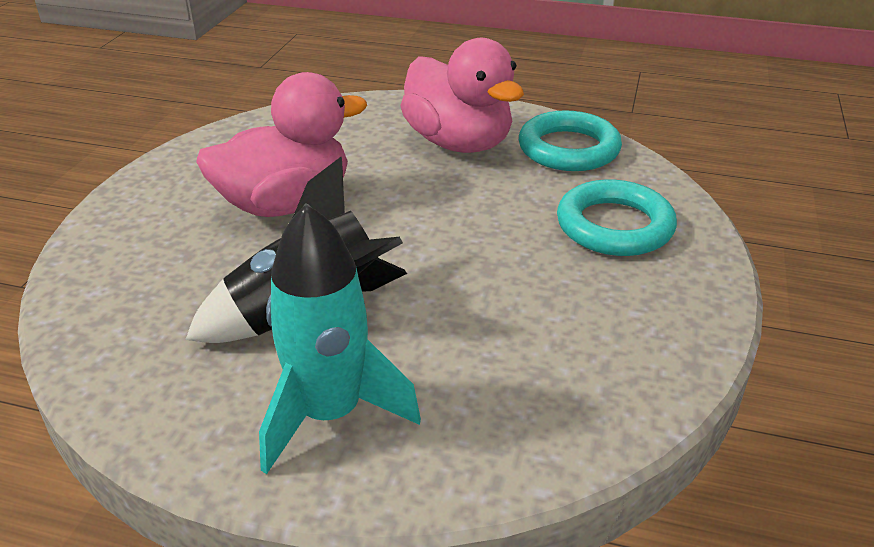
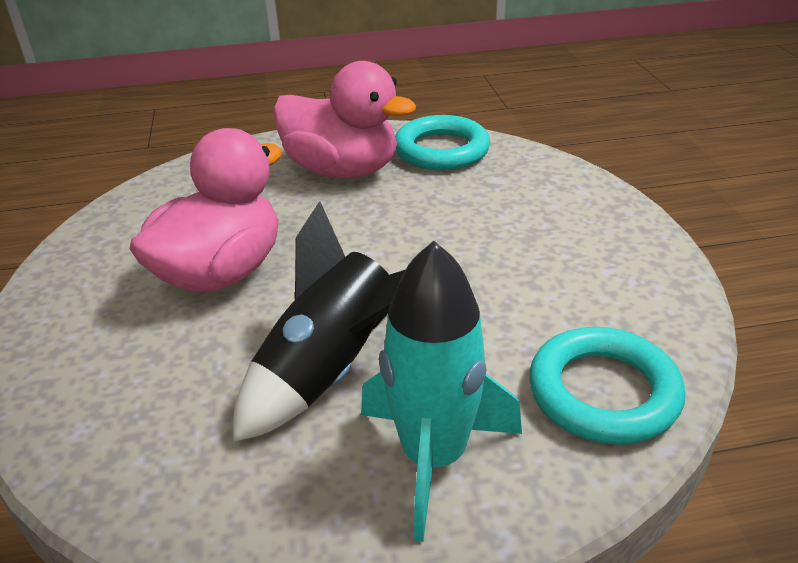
camera: 25 degrees left, 0 degrees up
(614, 226) = (533, 204): turquoise ring -> turquoise ring (603, 392)

